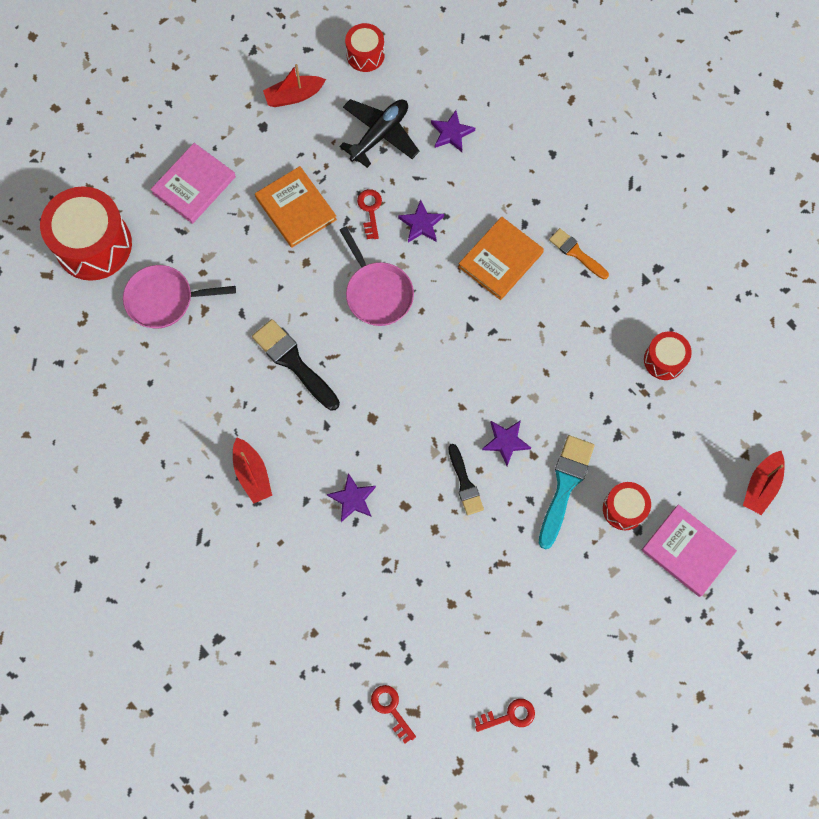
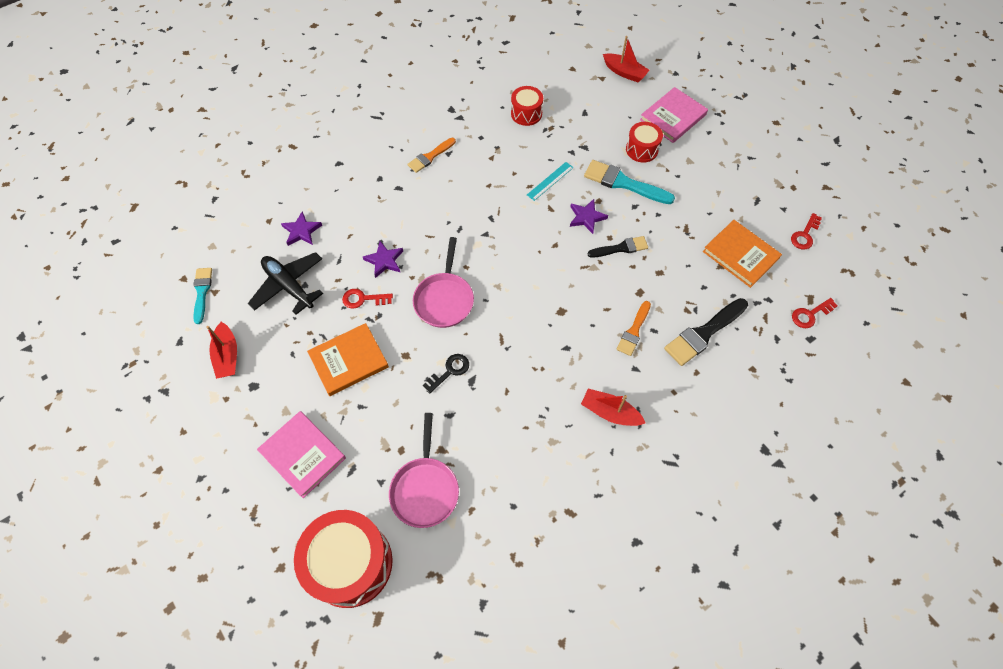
camera: 85 degrees left, 10 degrees down
(252, 474) = (610, 412): red boat -> red boat turned 135 degrees counterclockwise
(290, 308) = (450, 371): none -> black key
(293, 362) = (504, 371): black brush -> black brush (703, 334)
(352, 499) = (634, 331): purple star -> orange brush
(365, 55) = (202, 292): red drum -> turquoise brush
(377, 292) = (444, 299): pink pan -> pink pan turned 120 degrees clockwise
(500, 260) = (428, 207): orange book -> orange book (740, 255)
(509, 716) = (805, 235): red key -> red key turned 135 degrees counterclockwise
(556, 396) = (550, 181): none -> turquoise ruler

